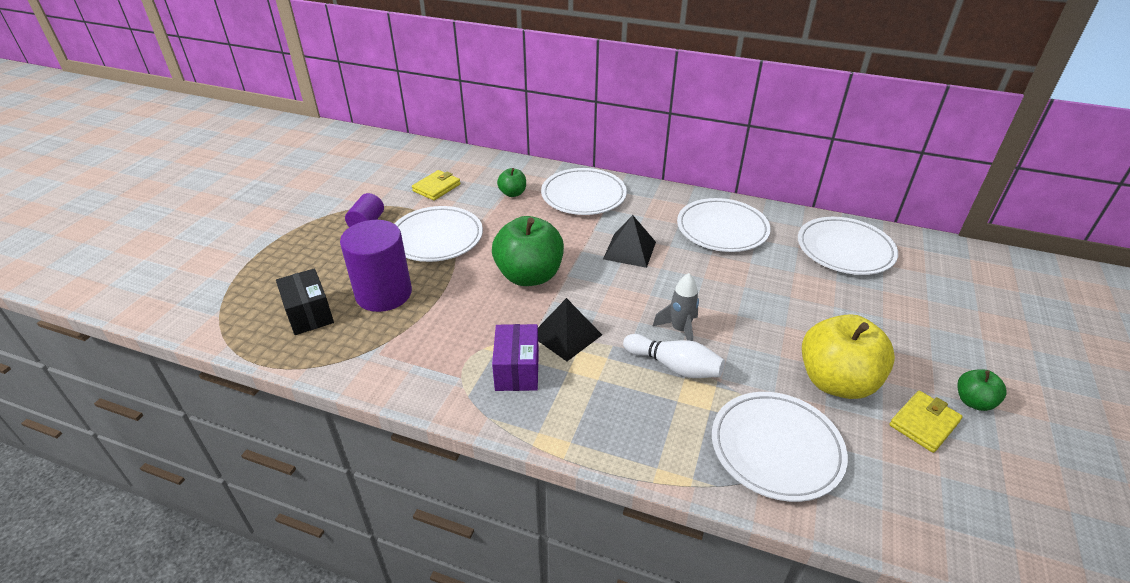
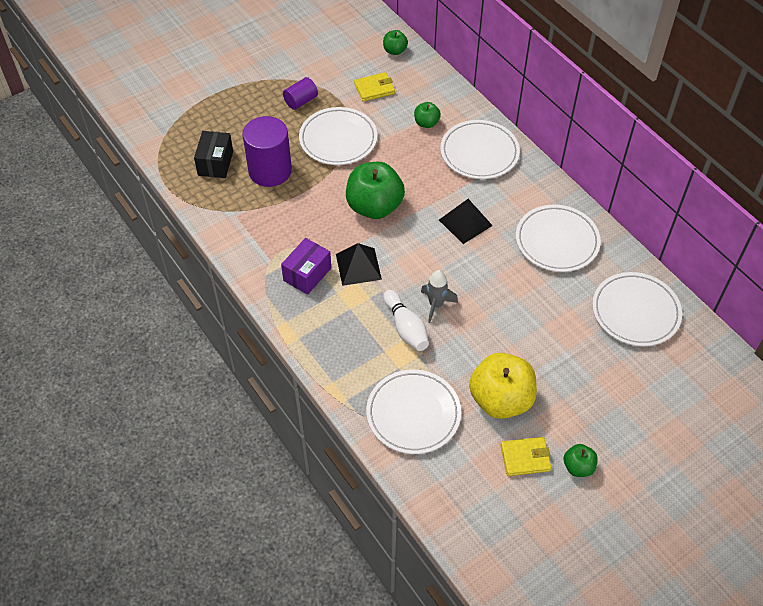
camera: 35 degrees right, 15 degrees up
(430, 156) = (395, 51): none -> green apple

